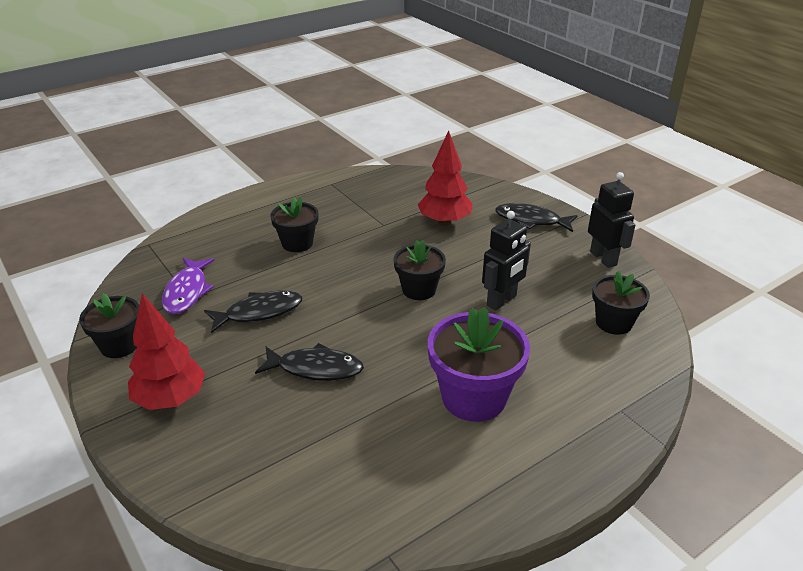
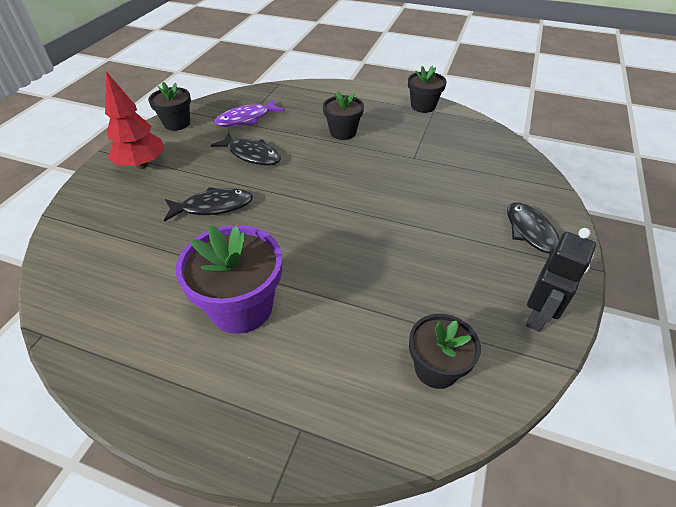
camera: 55 degrees right, 10 degrees up
(315, 368) = (213, 206): black fish -> black fish turned 75 degrees counterclockwise
(419, 289) = (351, 213): black flower pot -> black flower pot (423, 106)
(444, 222) = (459, 185): red tree -> none
(502, 301) = (386, 269): black robot -> none

